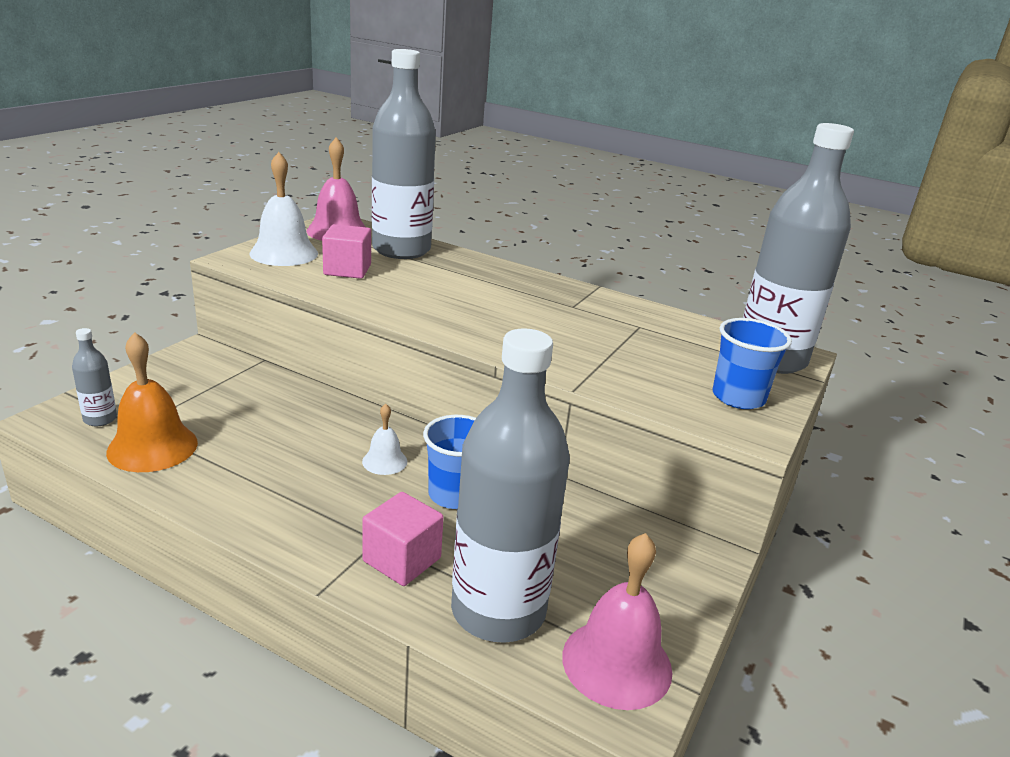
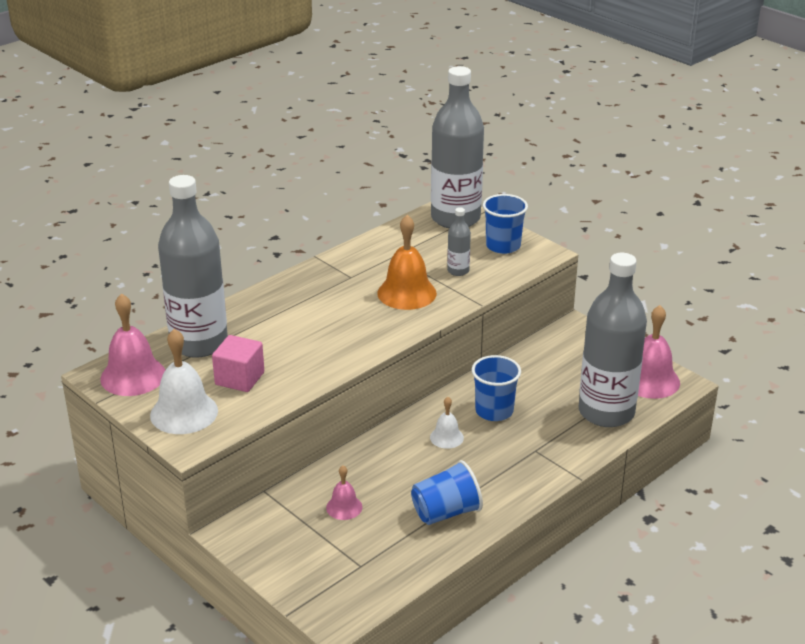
camera: 70 degrees left, 5 degrees up
(100, 419) = (344, 588): grey bottle -> grey bottle (458, 271)
(152, 447) = (397, 555): orange bell -> orange bell (406, 293)
(232, 474) = (446, 512): none -> blue cup
(239, 405) = (344, 507): none -> pink bell
(402, 559) = (556, 442): pink cube -> none

